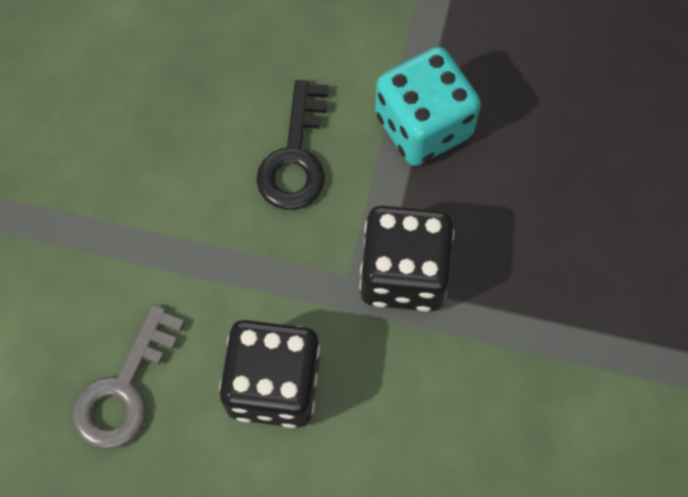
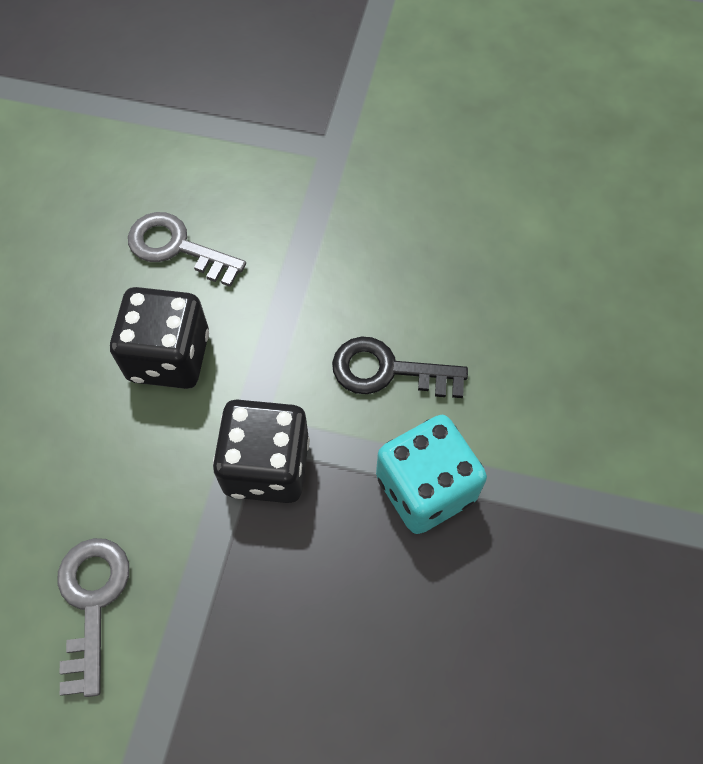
camera: 90 degrees right, 5 degrees down
(553, 436) = (92, 602): none -> grey key

